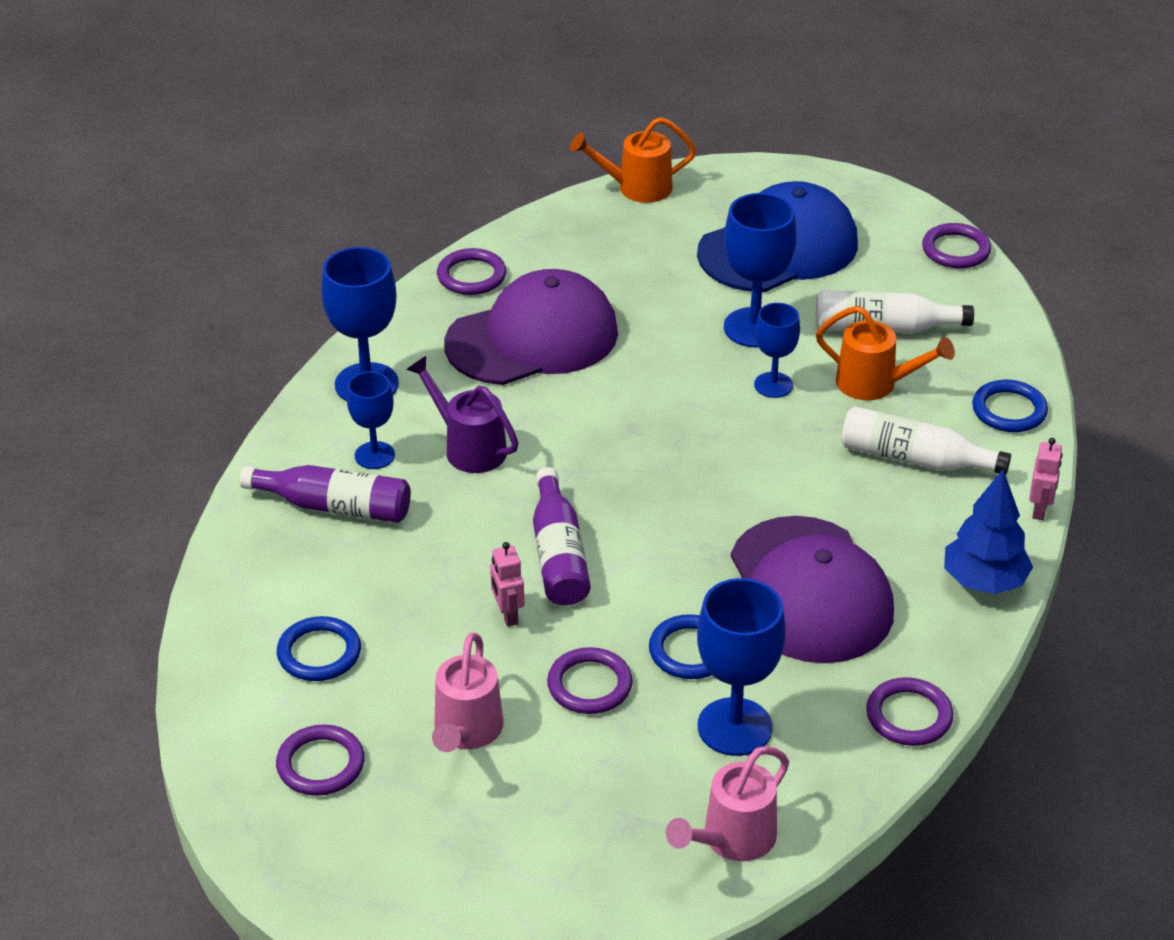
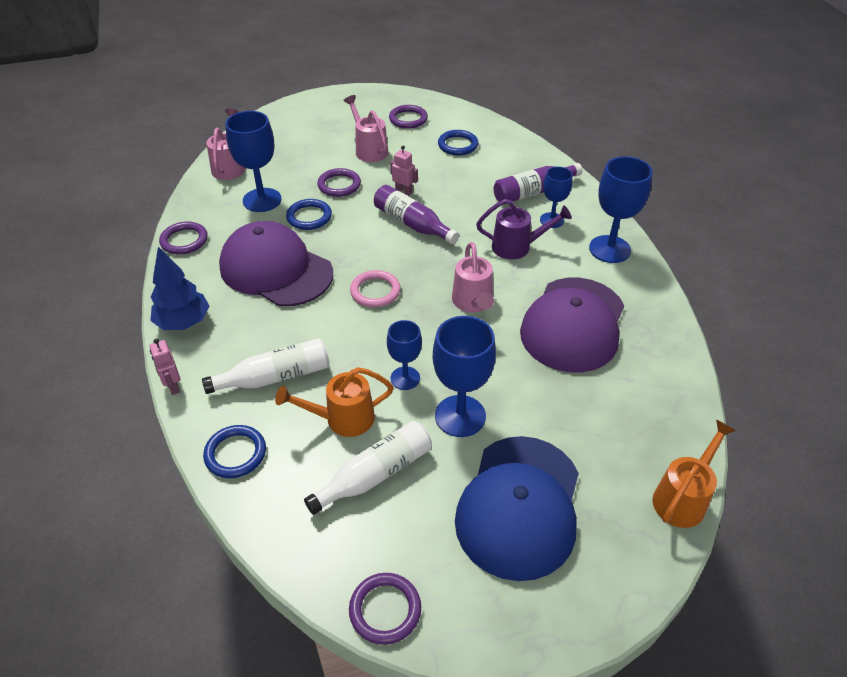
camera: 140 degrees right, 5 degrees up
(471, 276) = (664, 344): purple ring -> none
(610, 415) = (473, 303): none -> pink watering can
(709, 491) = (375, 291): none -> pink ring

